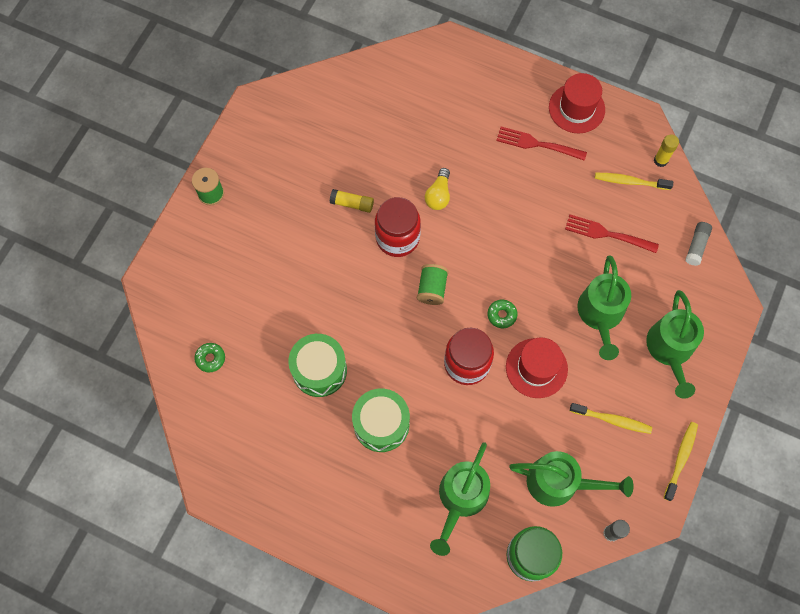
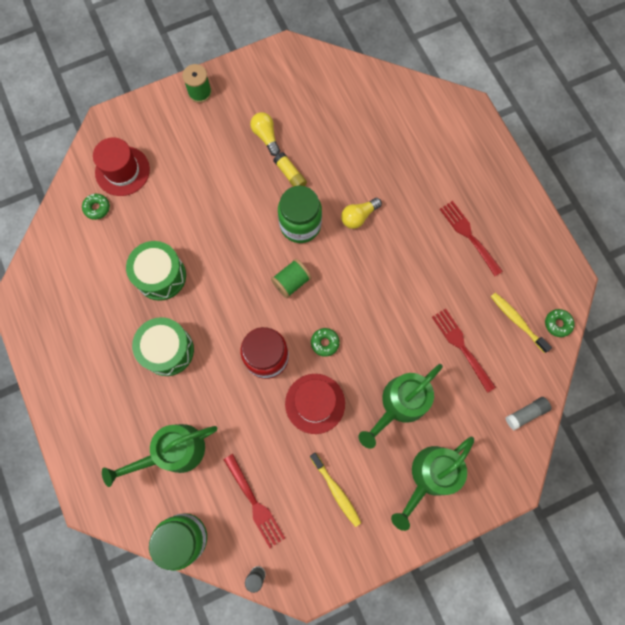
camera: 40 degrees right, 5 degrees up
(303, 188) = (266, 136): none -> yellow light bulb
(397, 238) = (300, 225): red jar -> green jar
(560, 483) = (255, 503): green watering can -> red fork
(576, 108) = (525, 232): red hat -> red hat (122, 171)
(660, 160) = (557, 324): yellow glue stick -> green donut
(680, 459) = (361, 566): yellow toothbrush -> none

